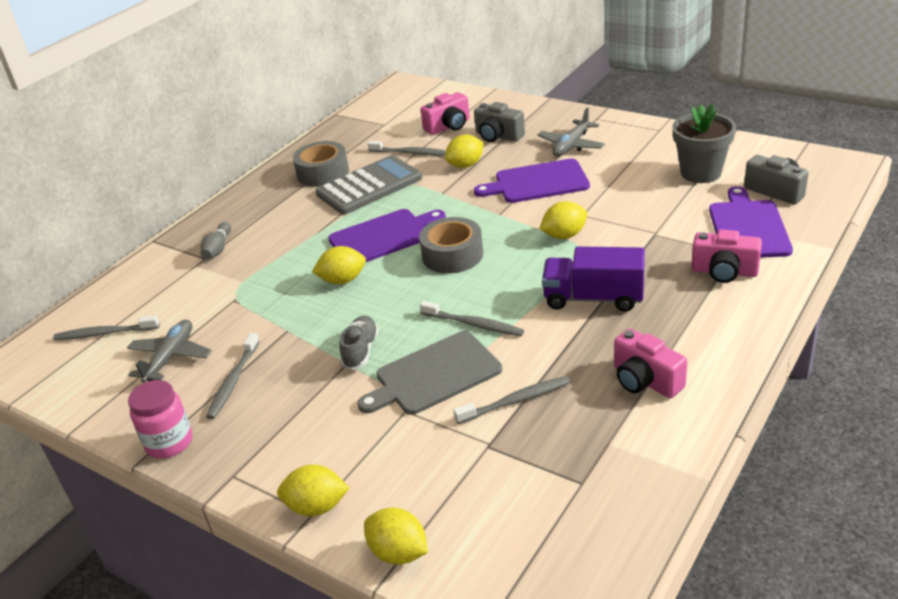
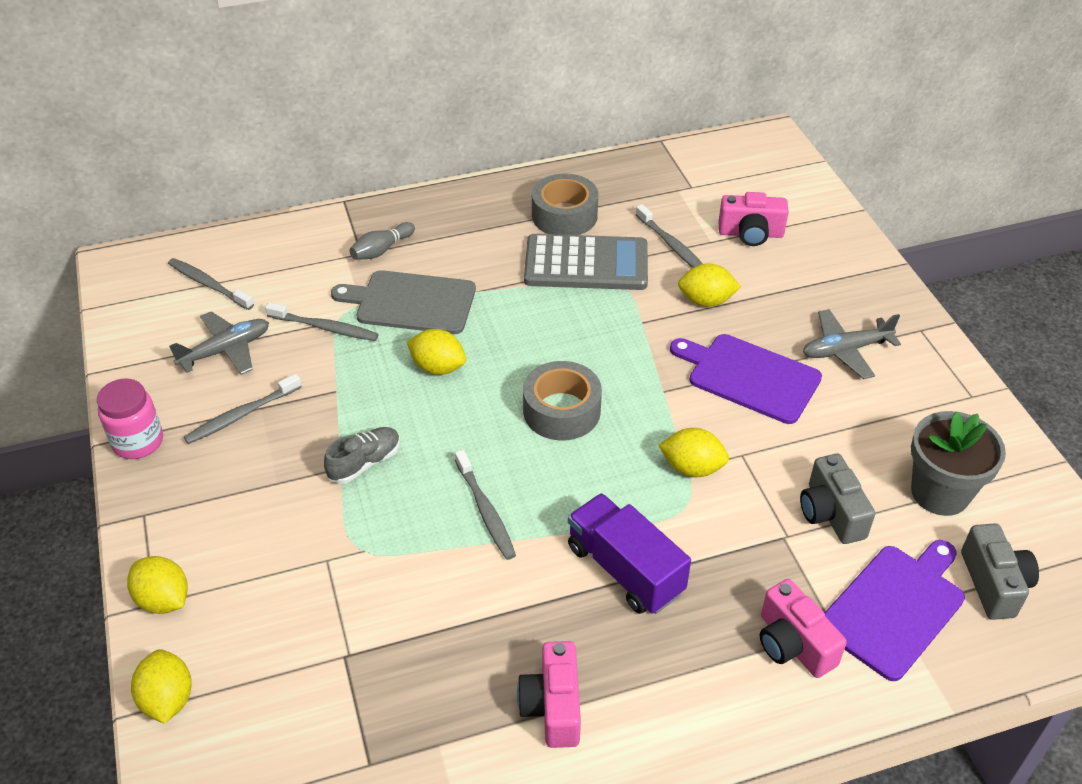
camera: 35 degrees right, 10 degrees up
(383, 237) = (528, 339): purple cutting board -> none
(434, 375) = (390, 540): grey cutting board -> grey cutting board (411, 302)
(498, 136) = (784, 283): grey camera -> grey camera (831, 513)
(515, 401) = (419, 628): grey toothbrush -> grey toothbrush (324, 327)

